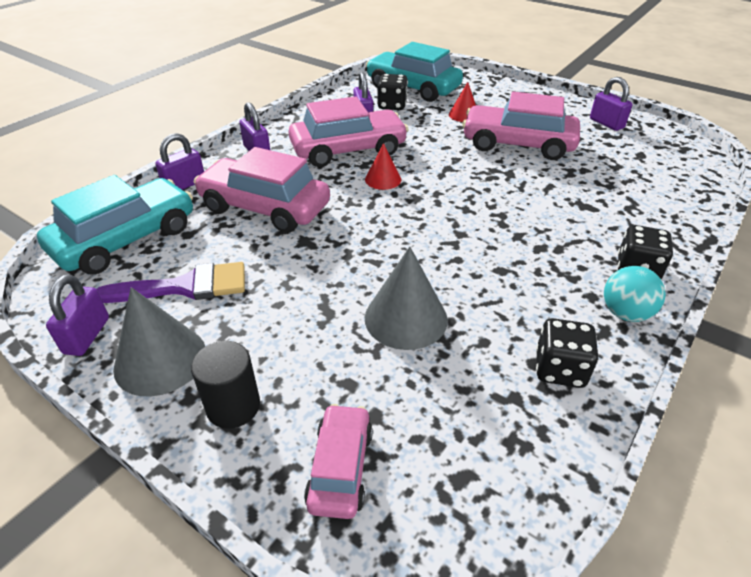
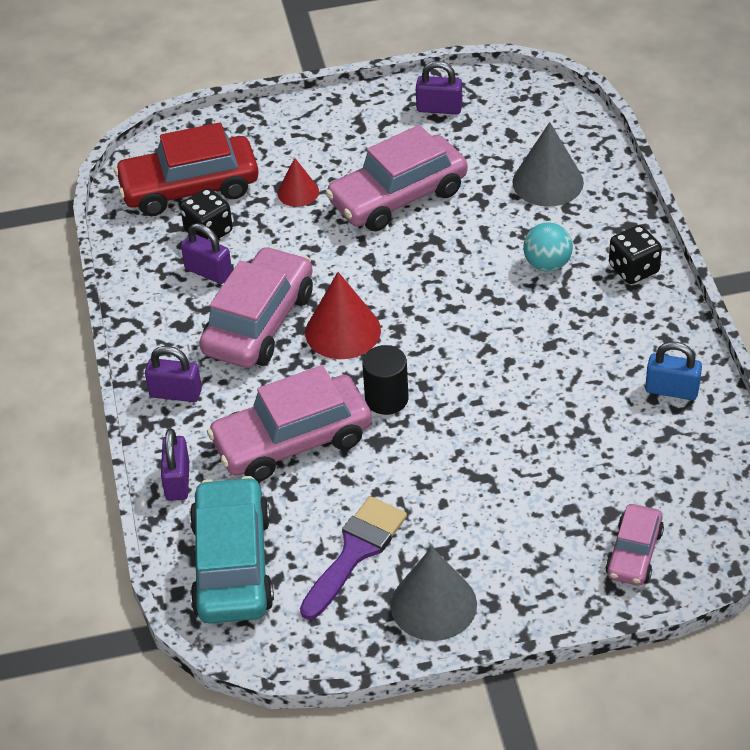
camera: 45 degrees left, 5 degrees up
(87, 335) = (354, 640): purple padlock -> none
(233, 406) = (527, 583): black cylinder -> black cylinder (386, 399)
(340, 468) = (634, 553): pink car -> pink car turned 120 degrees counterclockwise
(383, 179) = (343, 331): red cone -> red cone, size x1.69
(406, 318) = (540, 437): grey cone -> grey cone (548, 182)
(413, 88) = (189, 188): turquoise car -> red car
(560, 369) = (672, 390): black dice -> blue padlock
(625, 313) = (663, 314): turquoise ball -> turquoise ball (547, 264)

